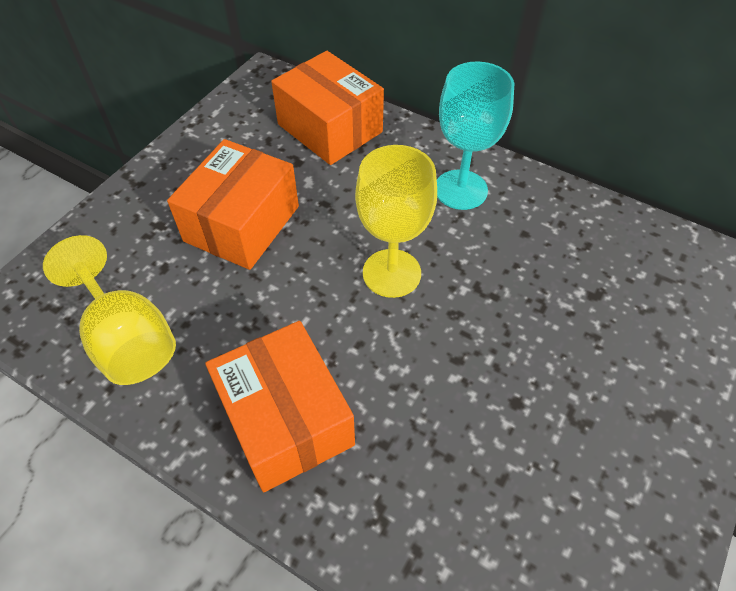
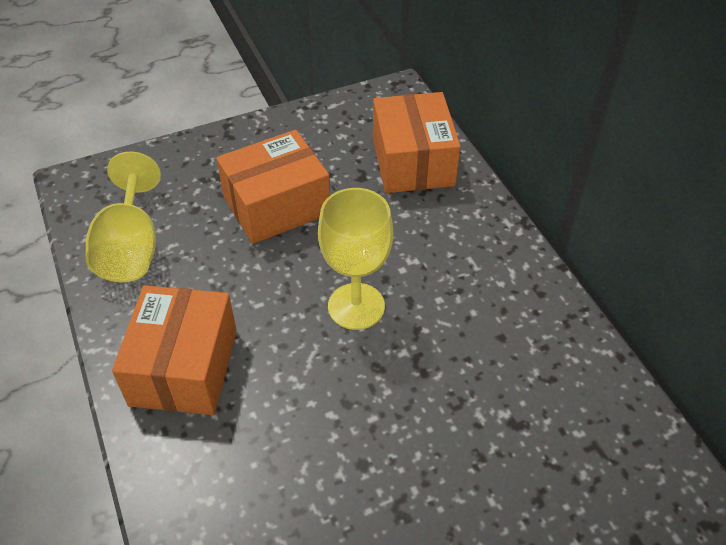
camera: 35 degrees right, 5 degrees down
(461, 190) = (478, 270): turquoise goblet -> none

